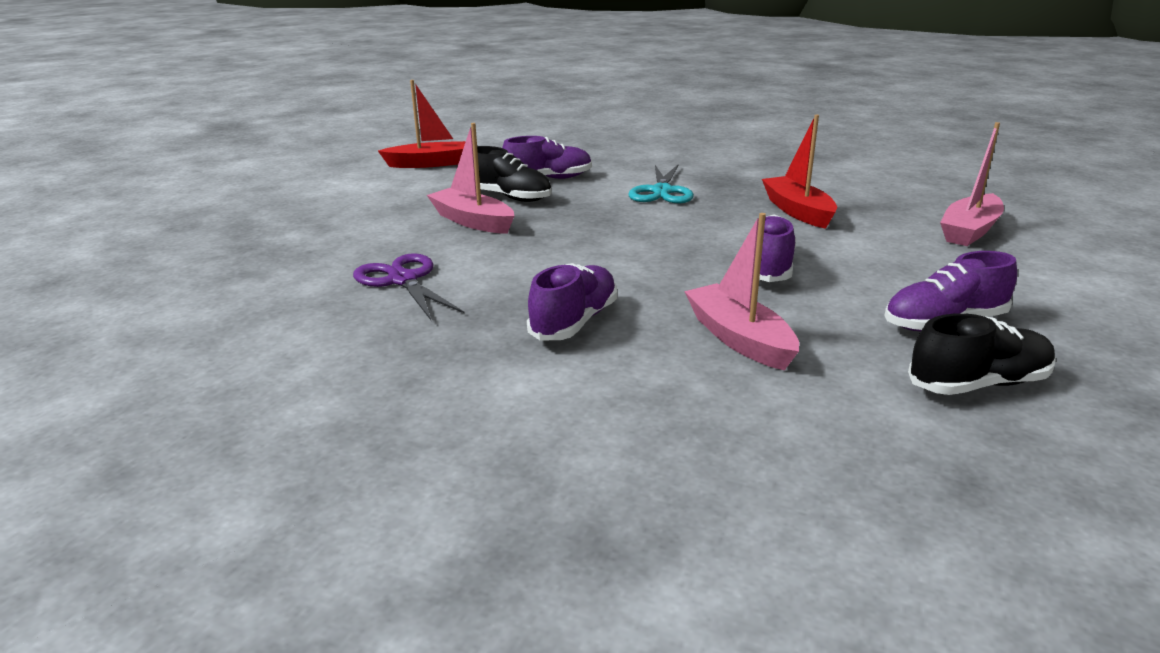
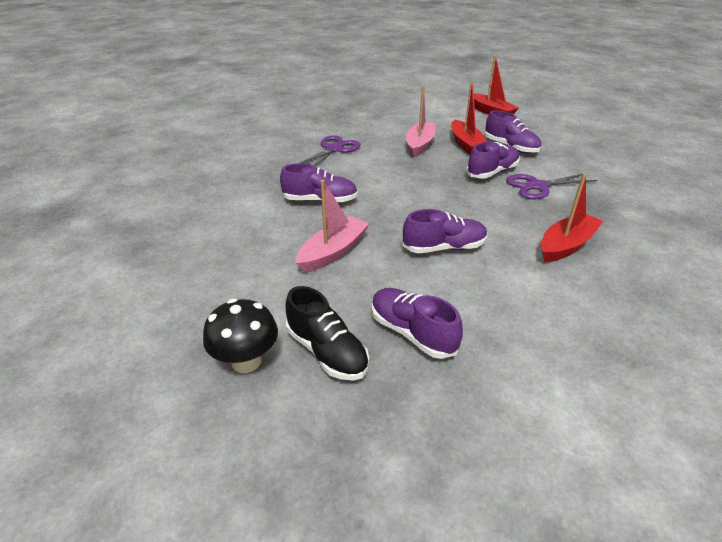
camera: 65 degrees right, 10 degrees up
(510, 197) = (466, 144): black shoe -> red boat
(604, 202) = (492, 172): none -> purple shoe
(662, 191) = (538, 186): turquoise scissors -> purple scissors
(969, 231) = (628, 341): pink boat -> none
(997, 451) = (246, 361): none -> black mushroom

